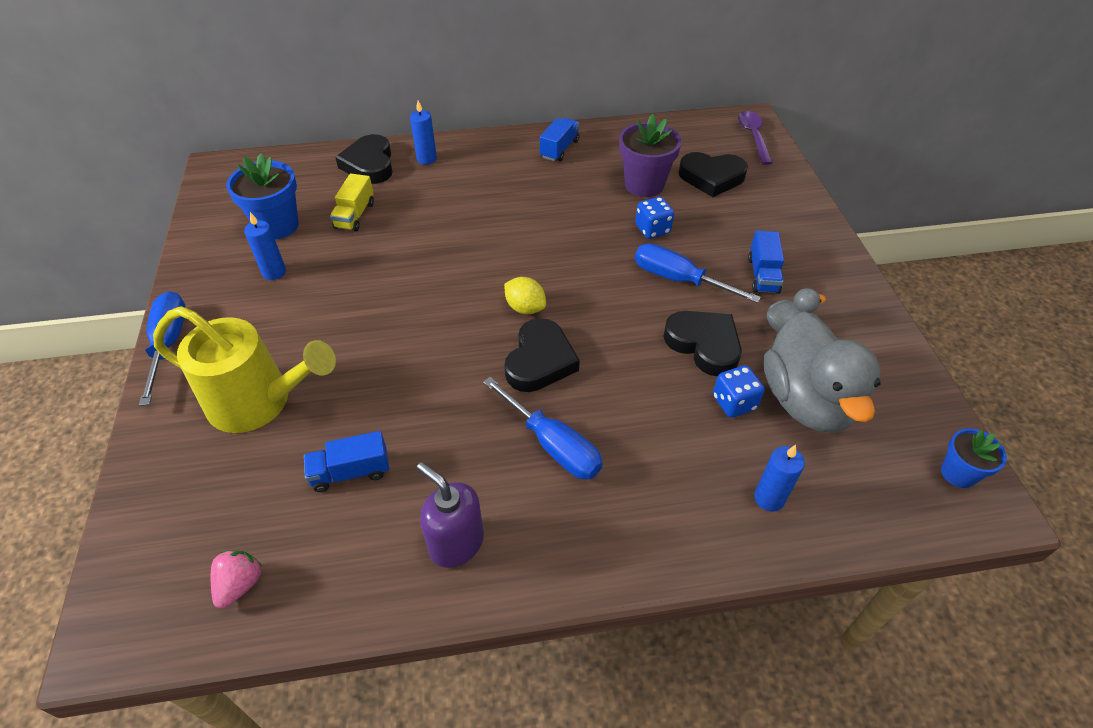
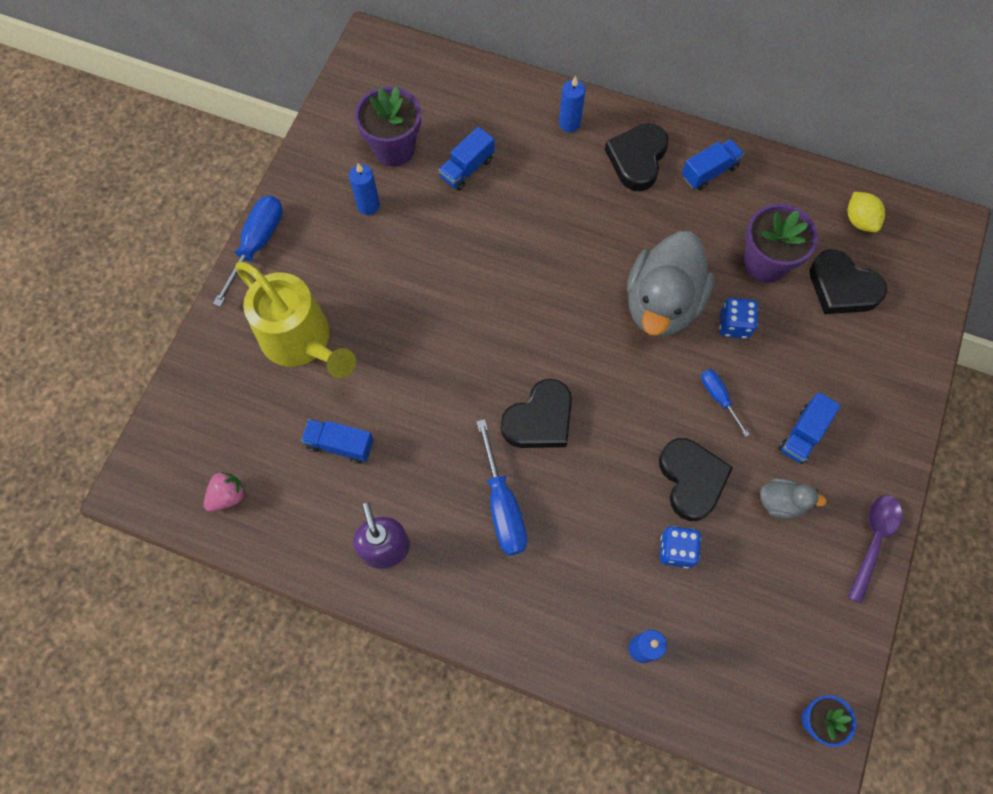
camera: 30 degrees right, 20 degrees up
(277, 226) = (394, 149): blue flower pot -> purple flower pot
(355, 215) = (467, 168): yellow truck -> blue truck
(369, 164) = (511, 105): black heart -> black heart (637, 159)
(525, 308) = (559, 356): yellow lemon -> yellow lemon (859, 220)
(679, 280) = (718, 398): blue screwdriver -> blue screwdriver, size x0.57
(753, 137) = (931, 252): purple spoon -> purple spoon (873, 541)
(807, 401) = (740, 584): grey duck -> grey duck (662, 304)

